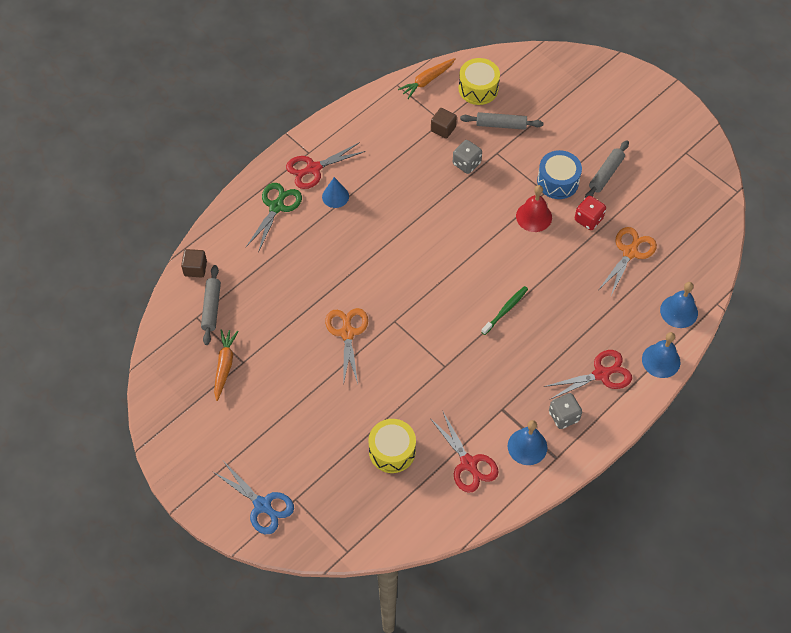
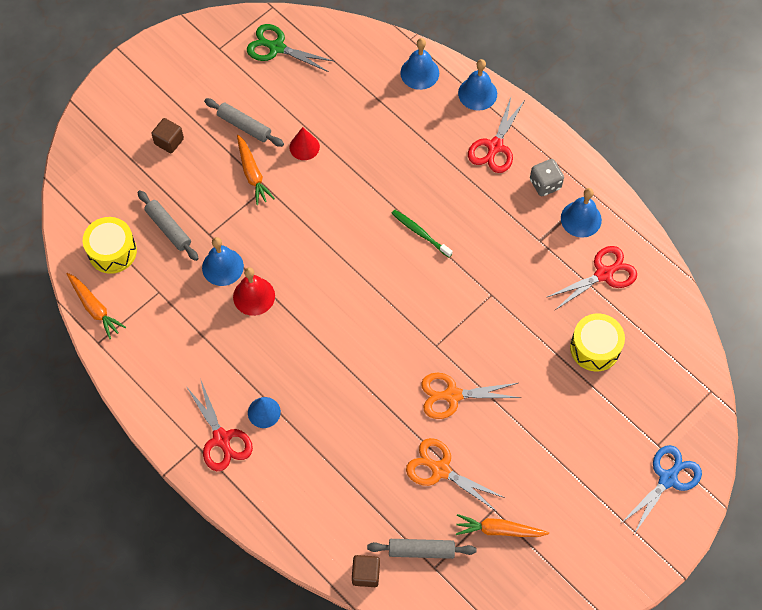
camera: 90 degrees left, 5 degrees up
(277, 206) = (276, 480): green scissors -> green scissors (276, 47)
(443, 129) = (170, 291): brown cube -> brown cube (169, 141)
(466, 163) = (222, 267): grey dice -> blue bell
(501, 125) = (168, 228): grey rolling pin -> grey rolling pin turned 45 degrees counterclockwise
(534, 216) = (299, 200): red bell -> red bell (254, 296)
(558, 181) = (252, 174): blue drum -> orange carrot
(588, 219) = (304, 147): red dice -> red cone
(601, 374) = (495, 147): red scissors -> red scissors turned 135 degrees counterclockwise
(630, 252) = (347, 110): orange scissors -> orange scissors (440, 469)

